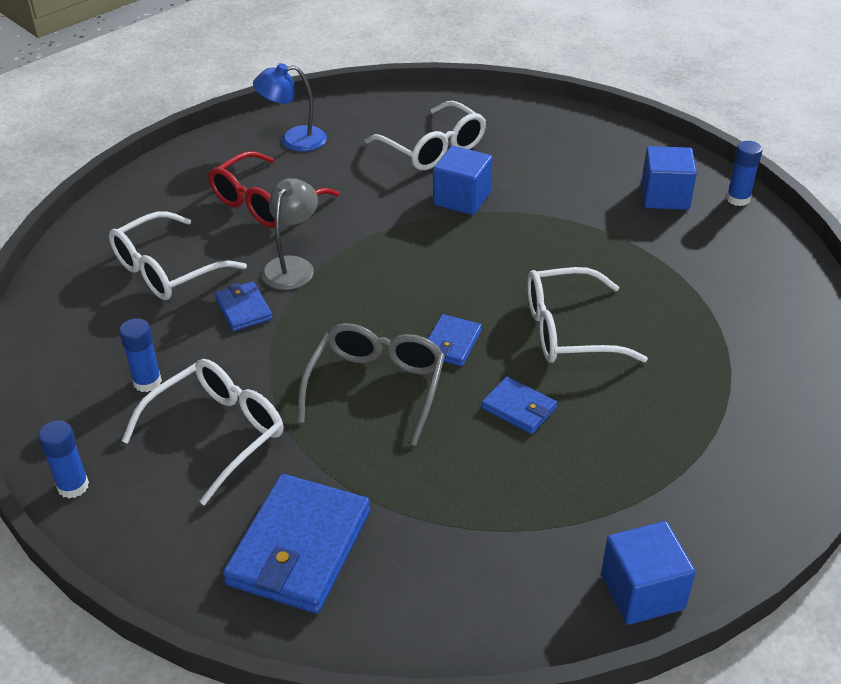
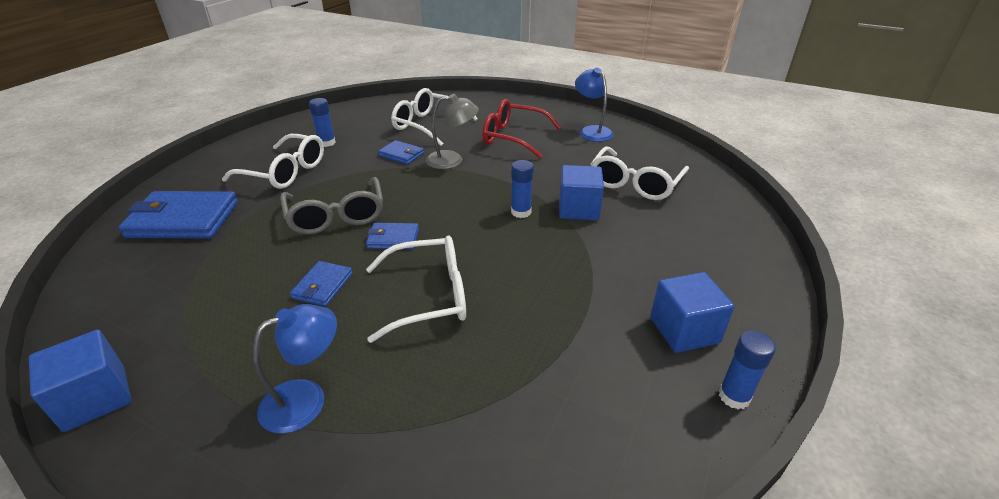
camera: 70 degrees right, 5 degrees down
(73, 486) = (242, 144): blue glue stick -> blue glue stick (521, 212)
(243, 309) = (401, 154): blue wallet -> blue wallet turned 75 degrees clockwise
(376, 387) = (336, 216): grey glasses -> grey glasses turned 75 degrees clockwise
(567, 330) = (430, 296): white glasses -> white glasses turned 105 degrees clockwise
(684, 429) = (306, 399): none -> blue lamp

